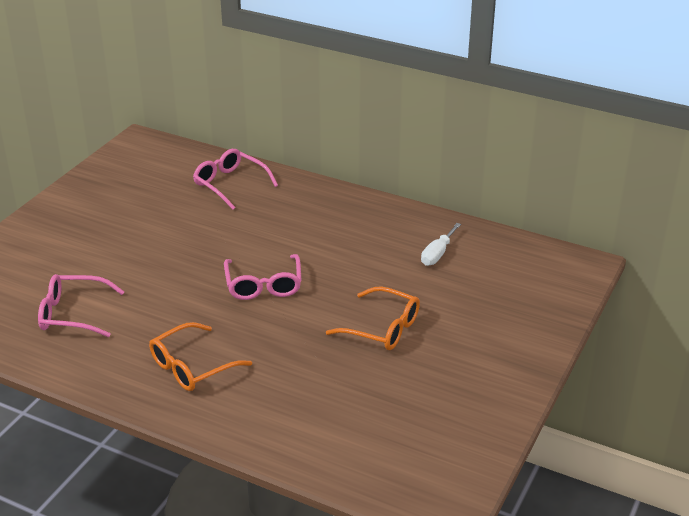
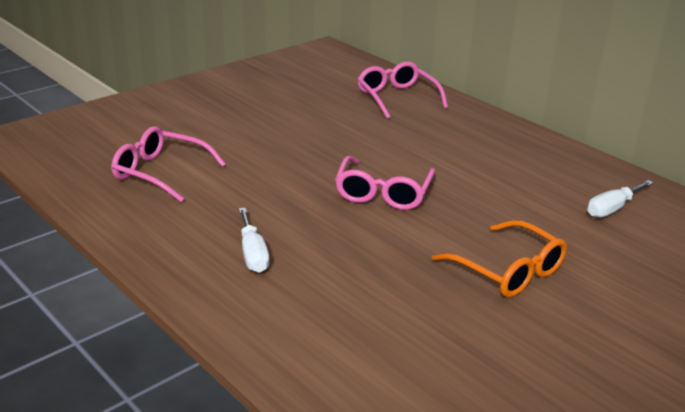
camera: 20 degrees right, 5 degrees down
(192, 366) = (253, 254): orange glasses -> white screwdriver

